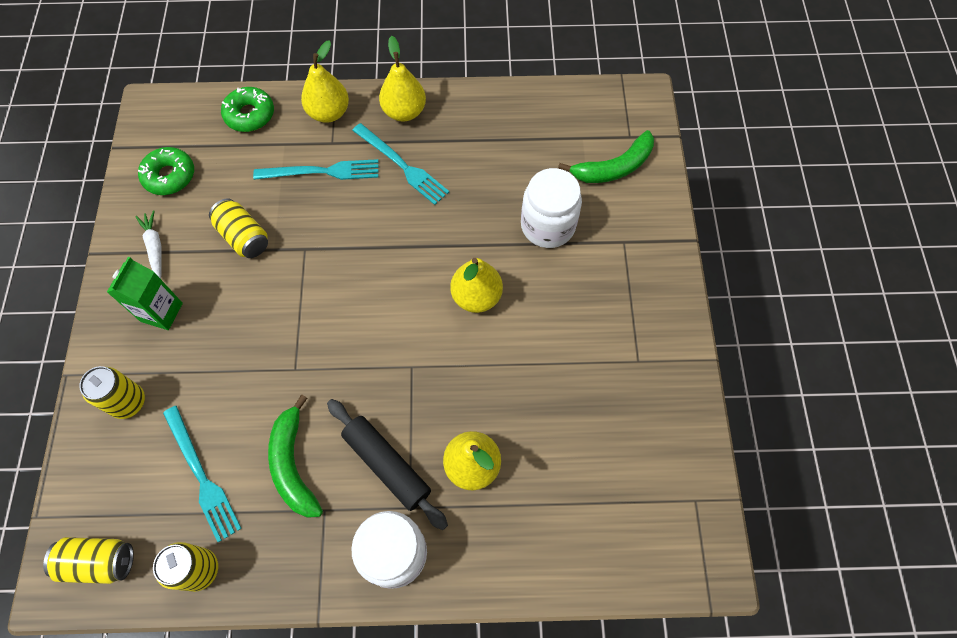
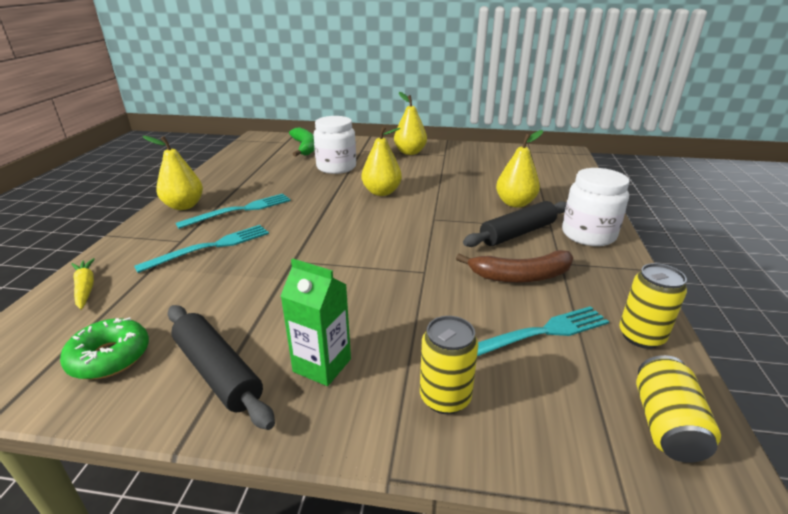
camera: 80 degrees left, 35 degrees down
(155, 248) = (218, 372): white carrot -> black rolling pin
(244, 237) = (253, 297): yellow can -> none
(250, 115) = (85, 288): green donut -> yellow carrot
(293, 464) = (521, 276): green banana -> brown banana
(322, 171) = (210, 247): turquoise fork -> turquoise fork turned 45 degrees clockwise
(329, 113) = (142, 240): yellow pear -> yellow pear (410, 152)

